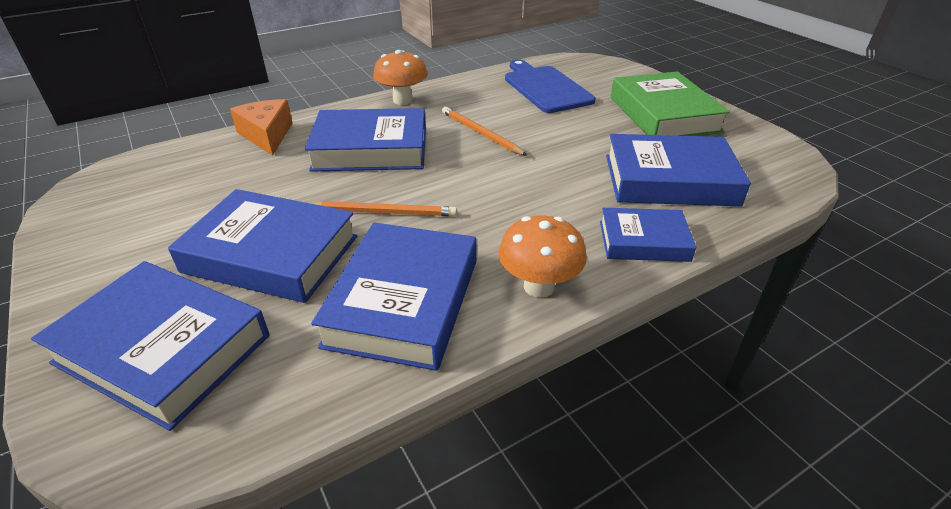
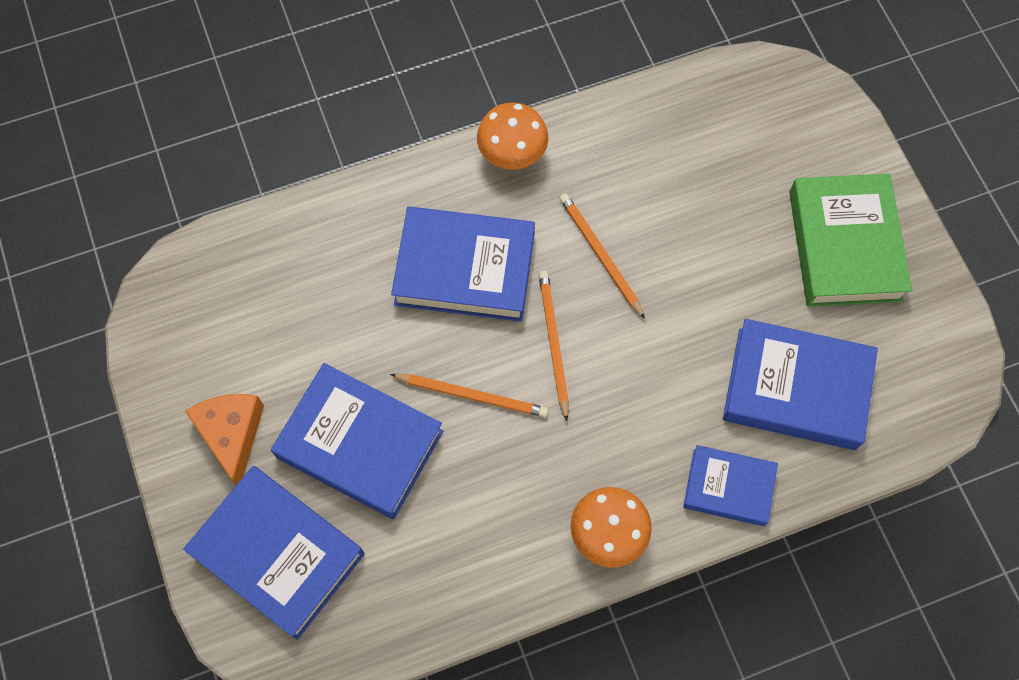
camera: 10 degrees right, 30 degrees up
(267, 135) = (342, 218): orange cheese -> orange cheese (232, 434)
(403, 301) = (481, 532): blue book -> none
(453, 177) = (553, 343): none -> orange pencil
(545, 88) = (709, 150): blue cutting board -> none

